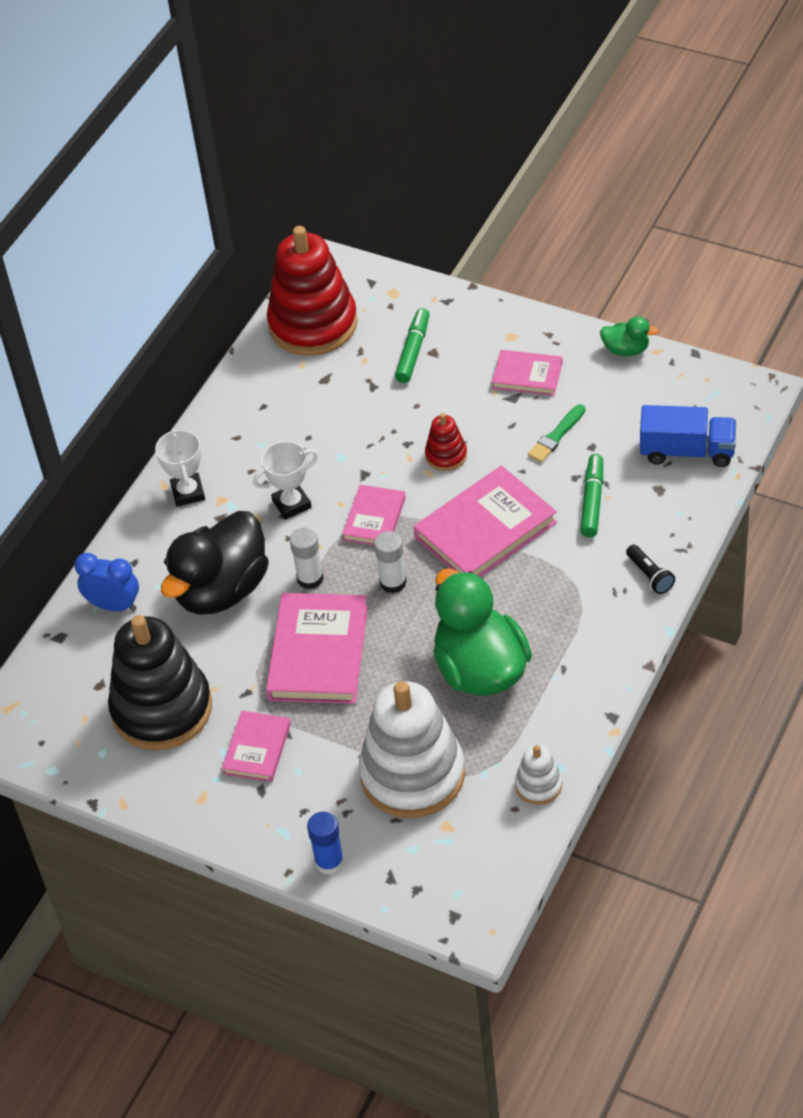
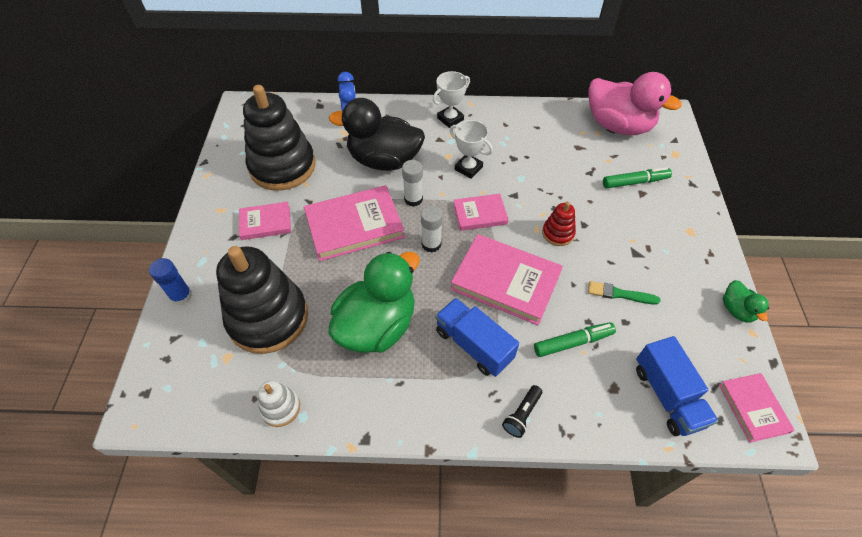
camera: 60 degrees right, 5 degrees up
(313, 324) = (618, 126): red stacking toy -> pink duck
(412, 775) = (268, 318): white stacking toy -> black stacking toy
(527, 376) = (662, 254): pink book -> pink book (753, 408)
(551, 588) = (473, 345): none -> blue truck

